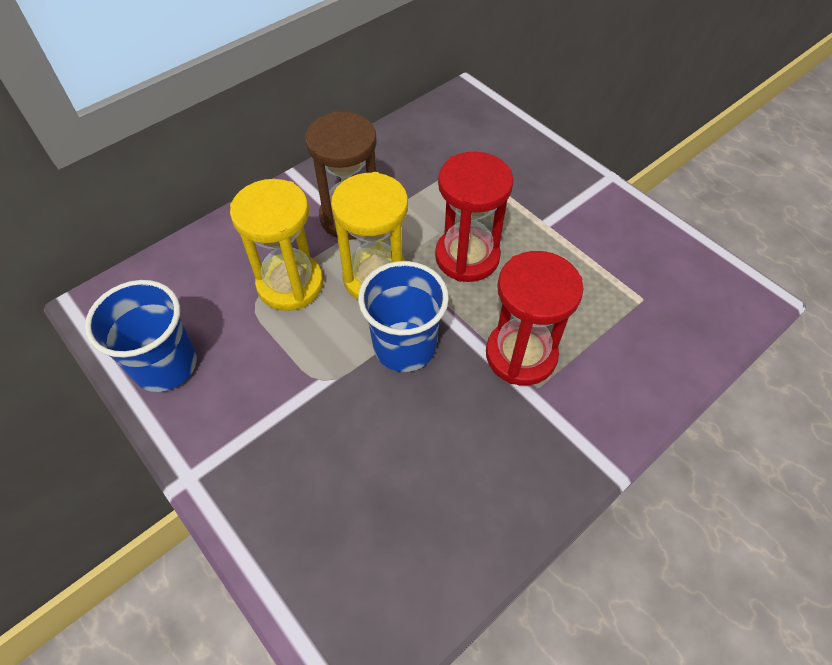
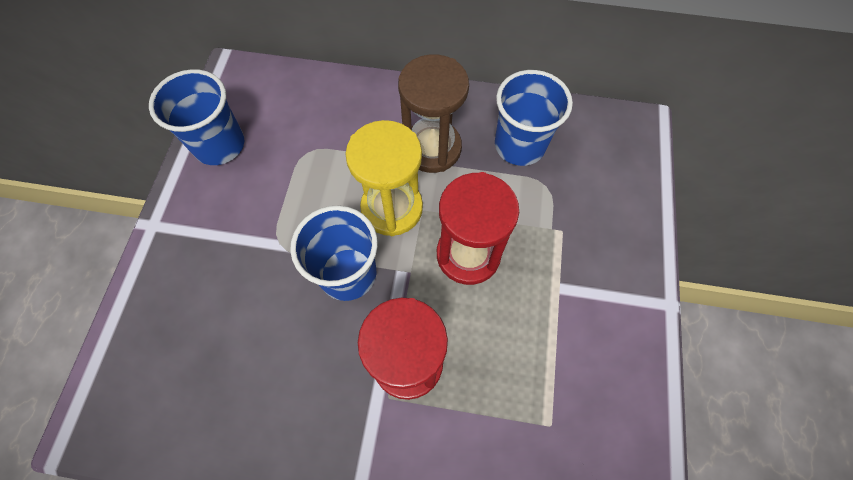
camera: 50 degrees right, 10 degrees up
(290, 284) = (339, 160): yellow hourglass -> none
(408, 165) = (519, 145): none -> blue cup

